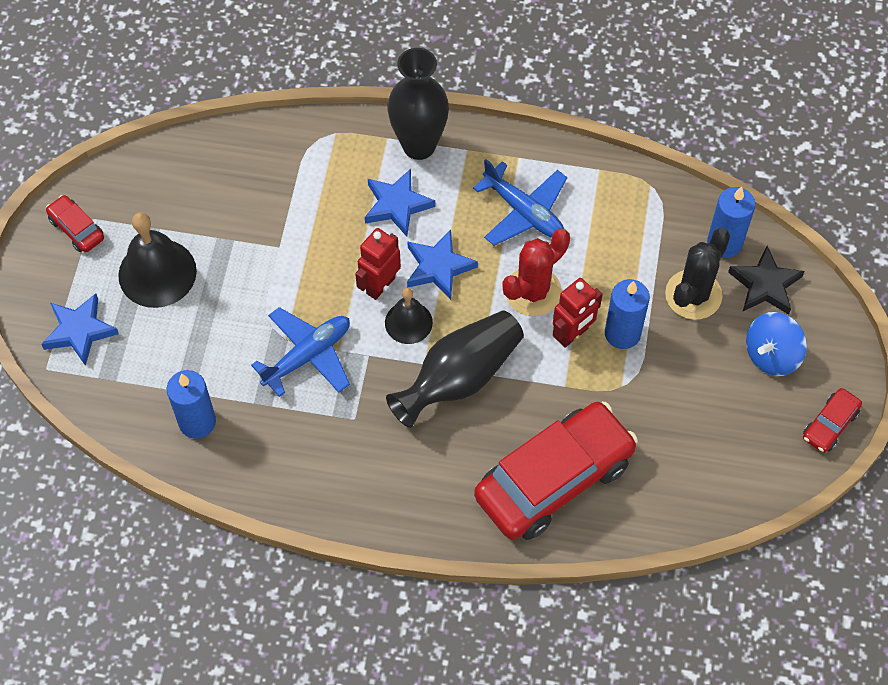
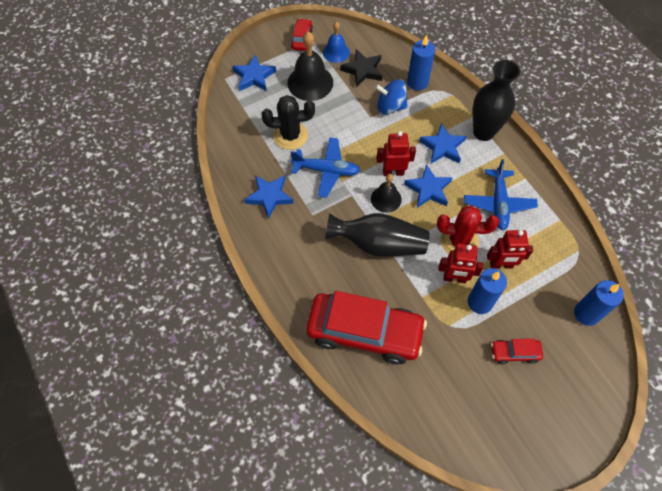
camera: 50 degrees right, 0 degrees up
(140, 206) = (336, 52): none -> blue bell
(197, 422) = (251, 152): blue candle -> blue candle (417, 82)
(283, 448) = (269, 196): none -> blue star
(599, 274) = (501, 265): none -> red robot
(693, 295) = (539, 321): black cactus -> black cactus (290, 135)
(765, 285) = (584, 355): black star -> black star (362, 70)
(771, 355) = (546, 392): blue spinning top -> blue spinning top (390, 107)
(830, 425) = (537, 460): red car -> red car (514, 353)

